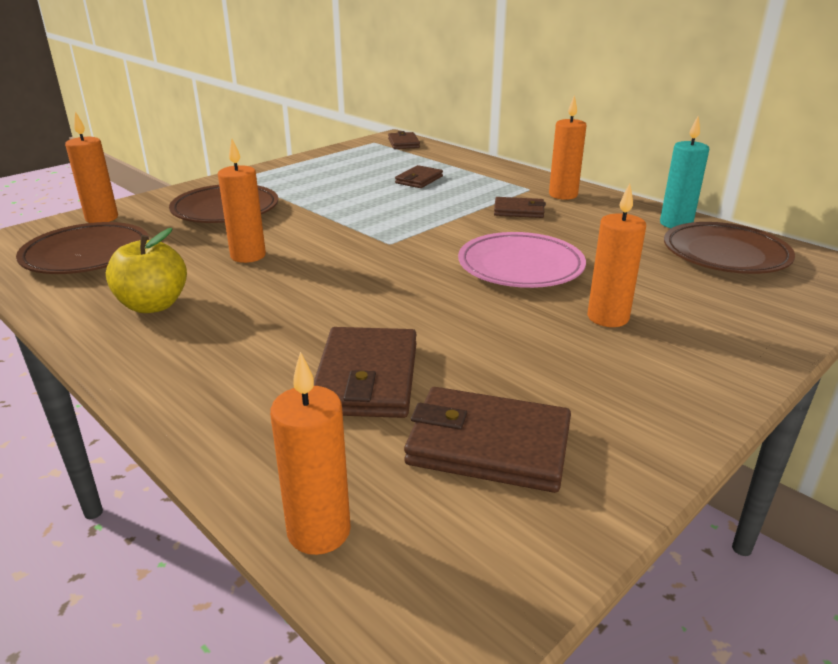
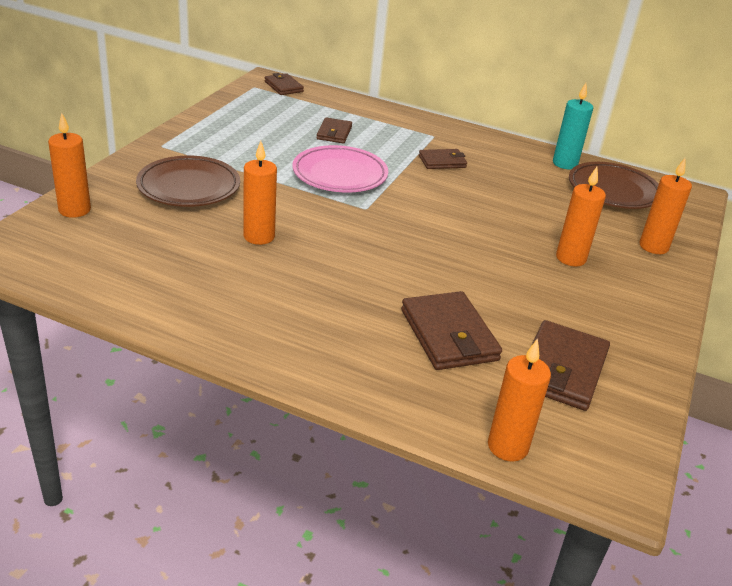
camera: 25 degrees left, 5 degrees up
(87, 255) = (108, 255): brown plate -> none
(153, 305) = (227, 298): yellow apple -> none
(488, 445) = (562, 369): brown wallet -> brown wallet turned 60 degrees counterclockwise
(520, 267) = (483, 220): pink plate -> pink plate (340, 175)
(563, 195) = (464, 140): orange candle -> orange candle (653, 247)

